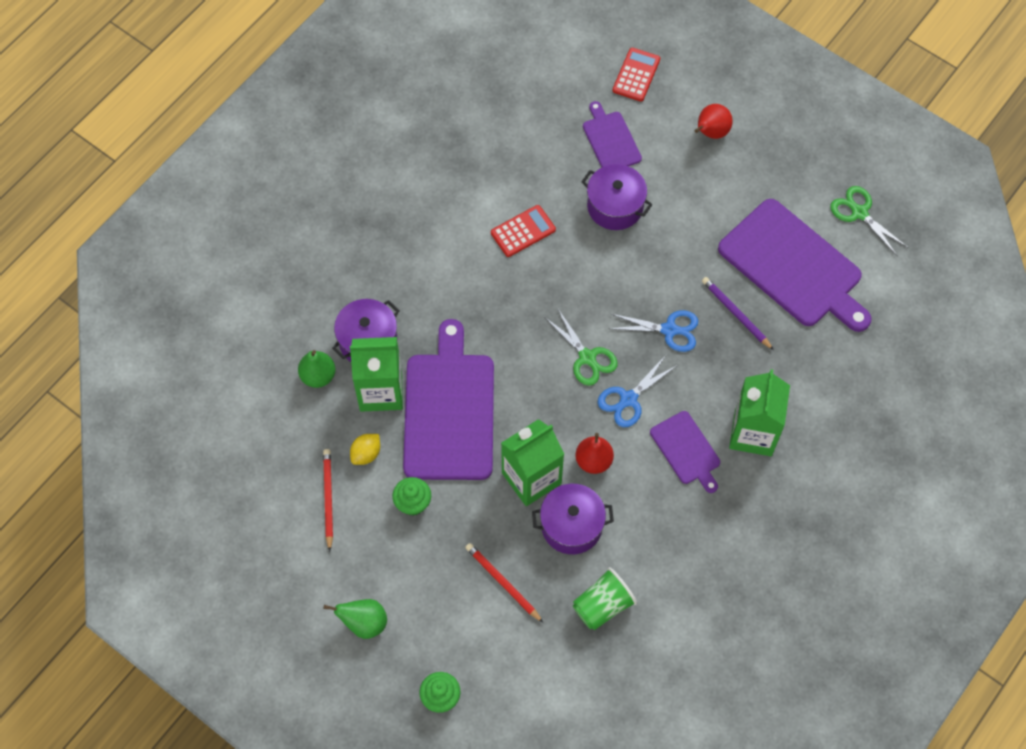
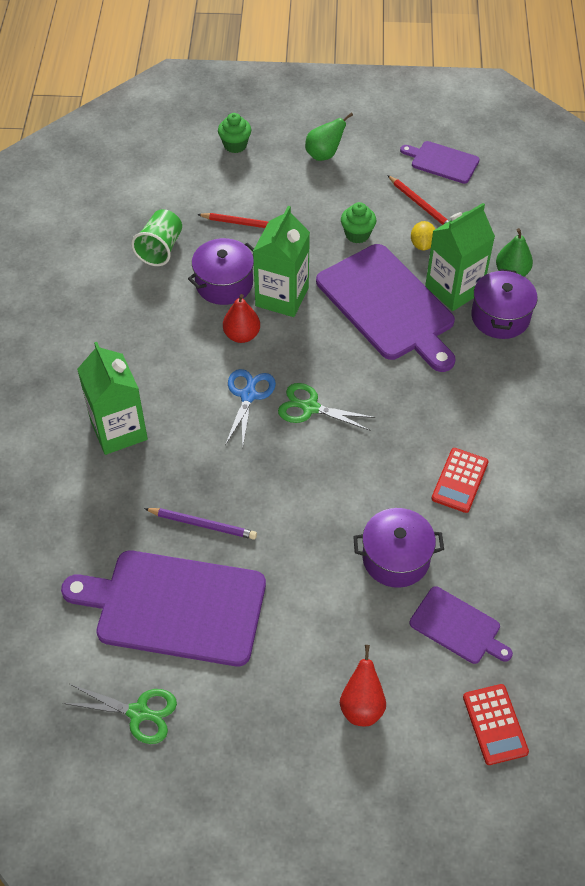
camera: 145 degrees right, 10 degrees down
(669, 330) = (255, 473): blue scissors -> none
(686, 450) = (169, 385): purple cutting board -> purple cutting board (442, 162)

